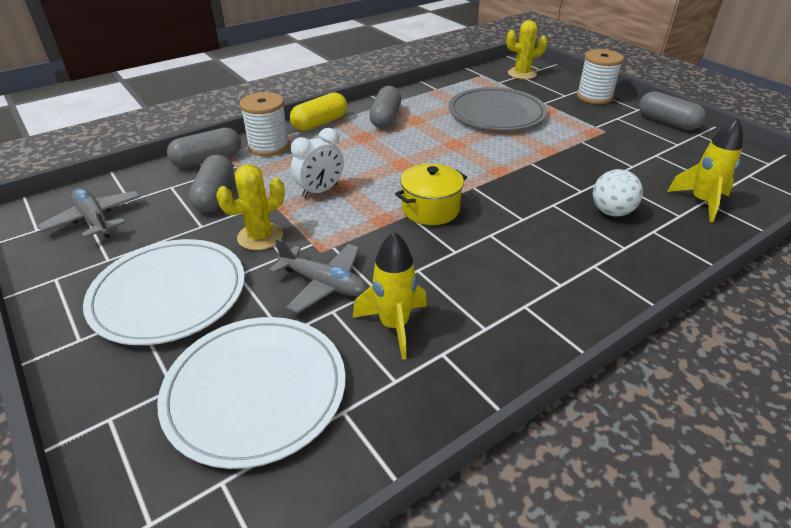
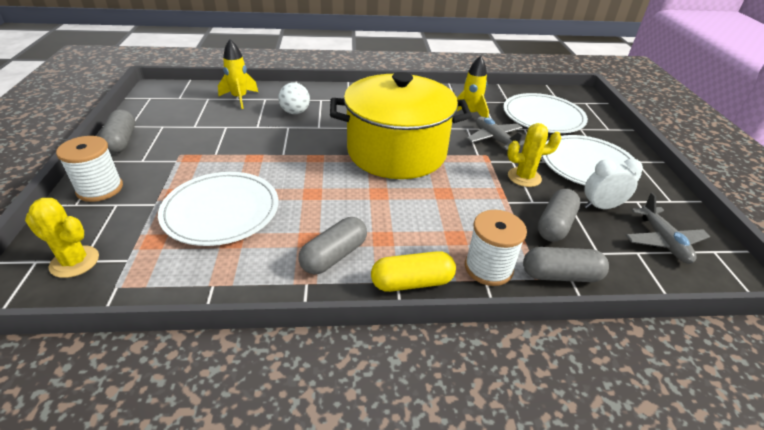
camera: 150 degrees left, 0 degrees up
(320, 191) = (464, 195): white clock -> white clock (601, 207)
(430, 209) = (396, 152): yellow pot -> yellow pot, size x2.30
(496, 113) = (221, 211): grey plate -> white plate

